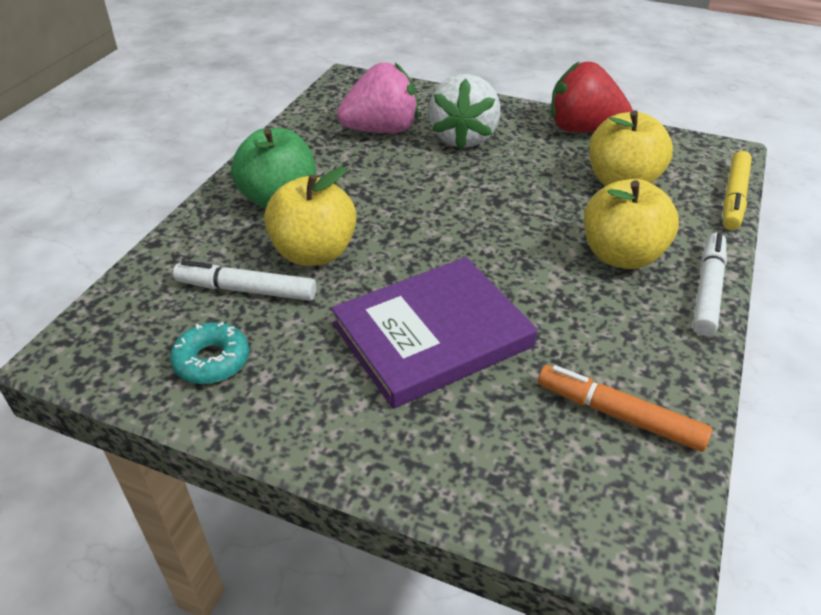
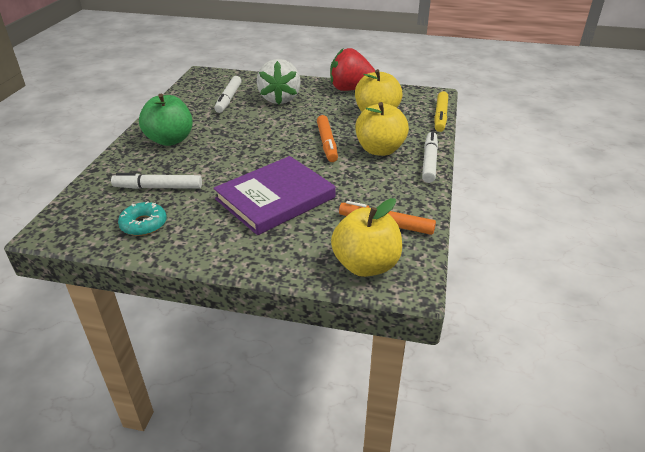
camera: 10 degrees left, 5 degrees down
(314, 253) = (197, 165): yellow apple -> yellow apple (366, 265)
(381, 130) = (228, 99): pink strawberry -> white marker
(531, 232) = (327, 143): none -> orange marker

